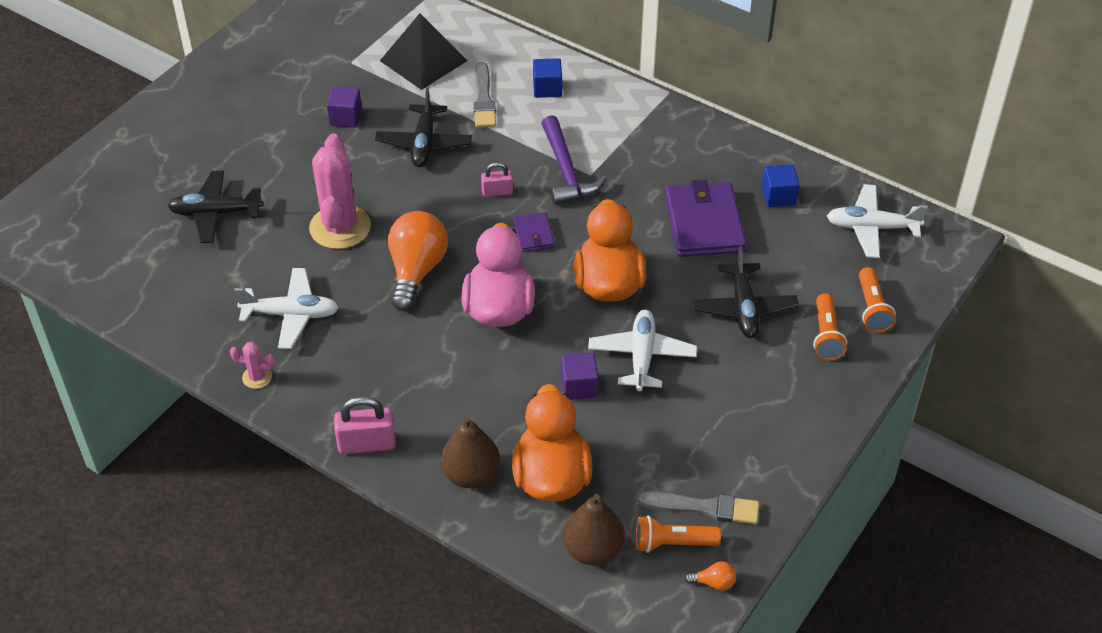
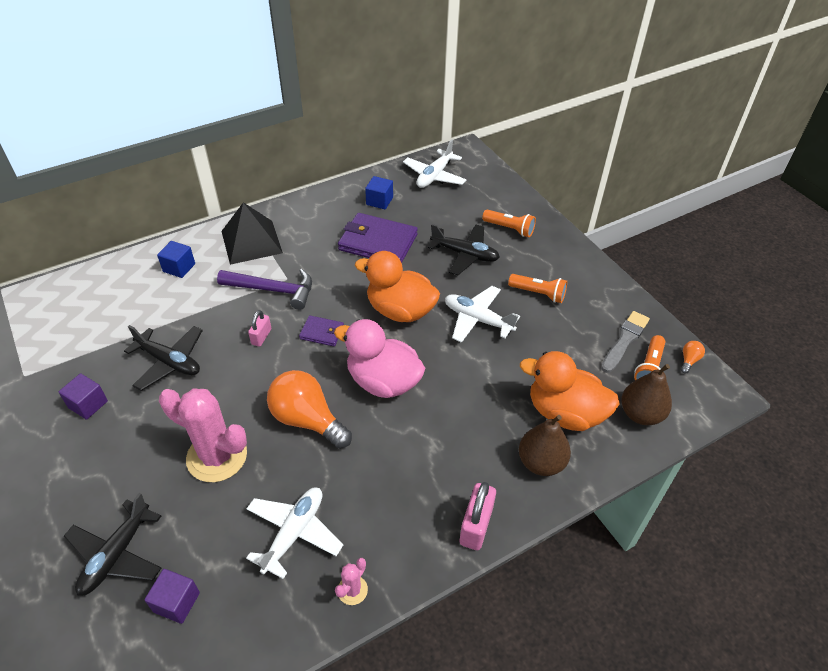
camera: 65 degrees left, 0 degrees up
(423, 60) = (74, 327): black pyramid -> black pyramid (251, 242)
(483, 99) = (155, 307): grey brush -> none
(579, 386) = (487, 364): purple cube -> purple cube (177, 602)
(872, 309) = (499, 202): orange flashlight -> orange flashlight (538, 293)

